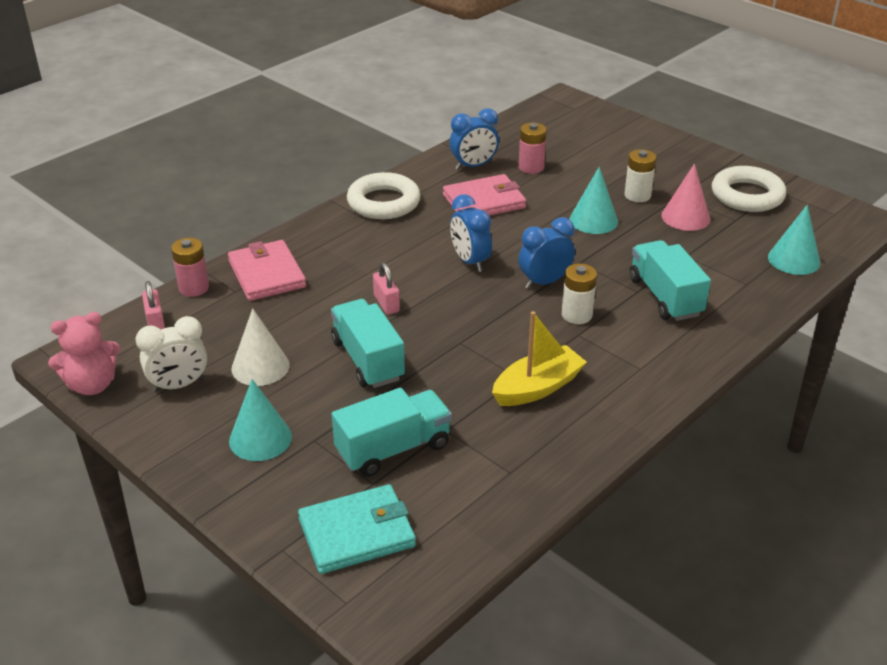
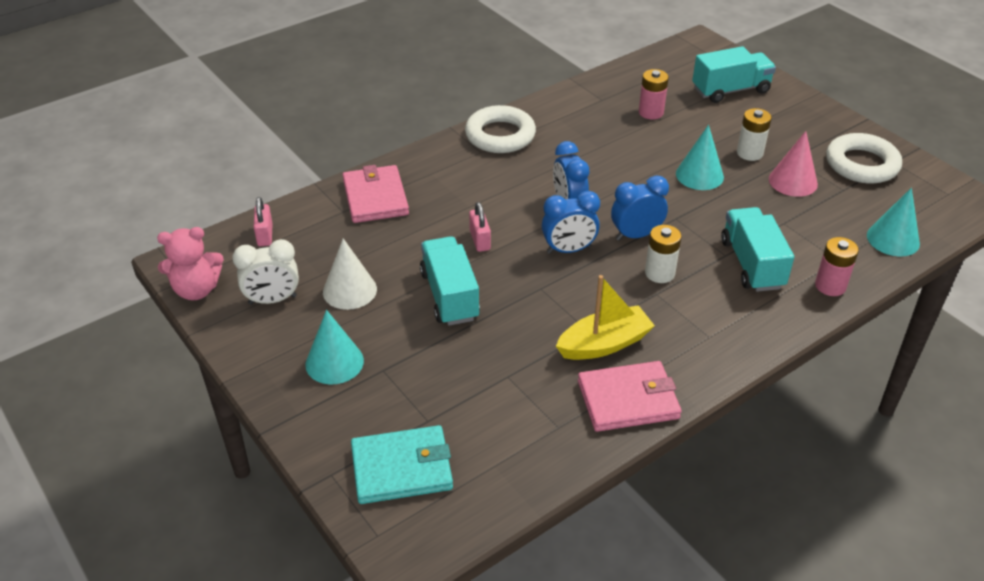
camera: 10 degrees right, 5 degrees up
(194, 288) = (306, 204): pink battery -> pink battery (830, 286)
(393, 449) = (453, 389): turquoise truck -> turquoise truck (730, 90)
(473, 166) = (595, 106): blue clock -> blue clock (568, 250)
(484, 201) = (596, 144): pink wallet -> pink wallet (628, 399)

